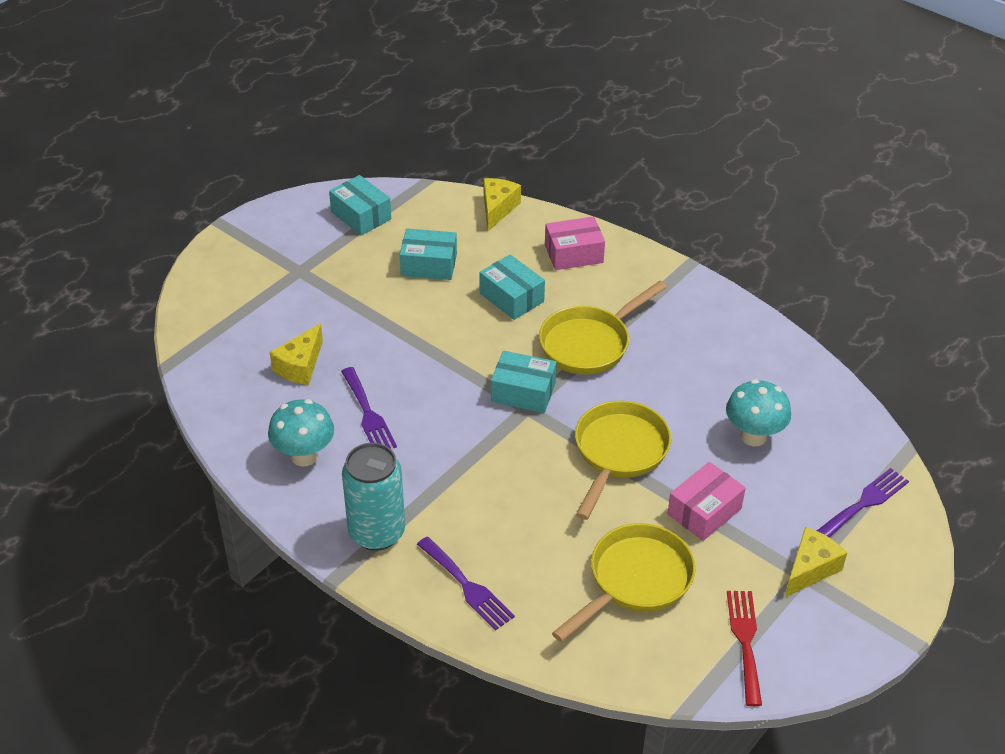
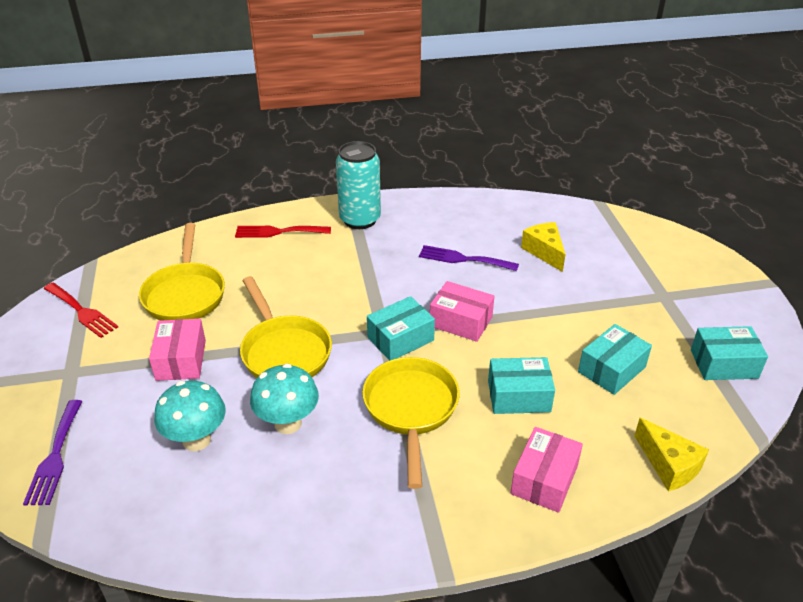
camera: 130 degrees right, 5 degrees down
(304, 456) = (454, 220): turquoise mushroom -> turquoise mushroom (288, 423)
(461, 369) = (461, 321): none -> pink box
(467, 586) = (278, 232): purple fork -> red fork
(810, 569) = (67, 379): yellow cheese -> none

